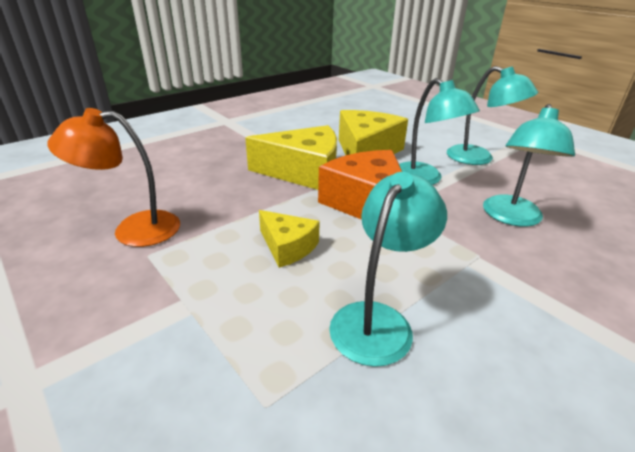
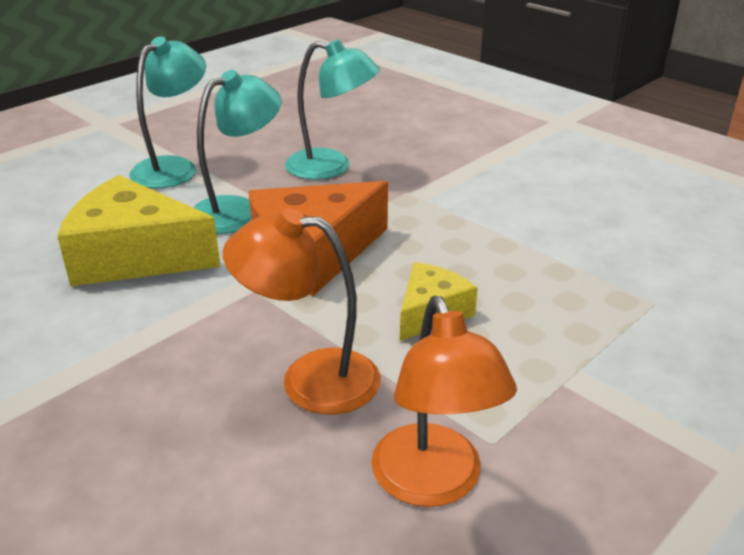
camera: 95 degrees left, 0 degrees up
(237, 198) = (310, 379): none -> orange lamp
(304, 172) = (211, 316): yellow cheese -> none
(378, 320) = (528, 249): turquoise lamp -> none

